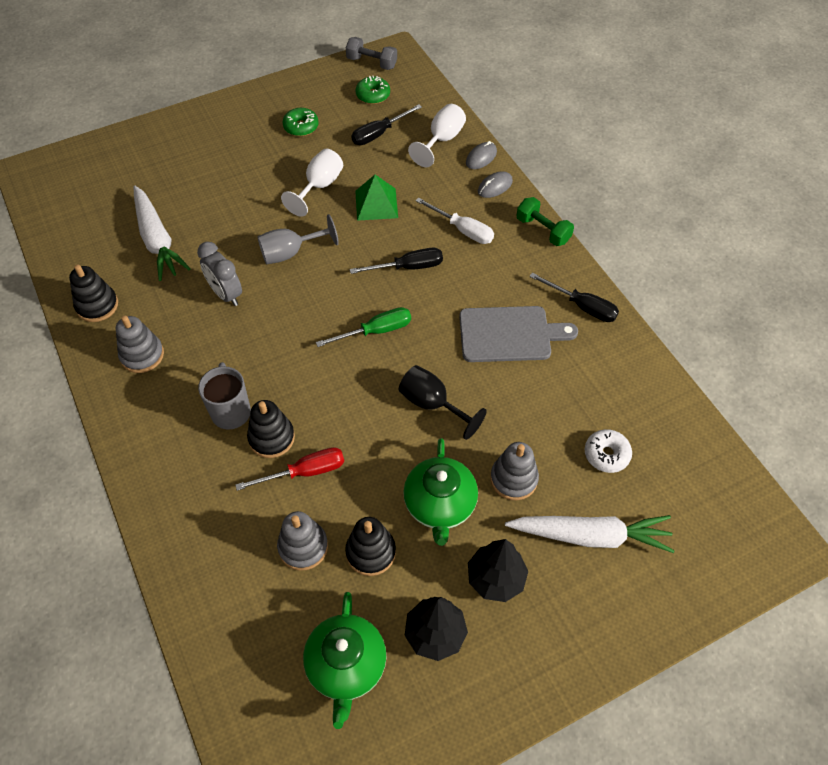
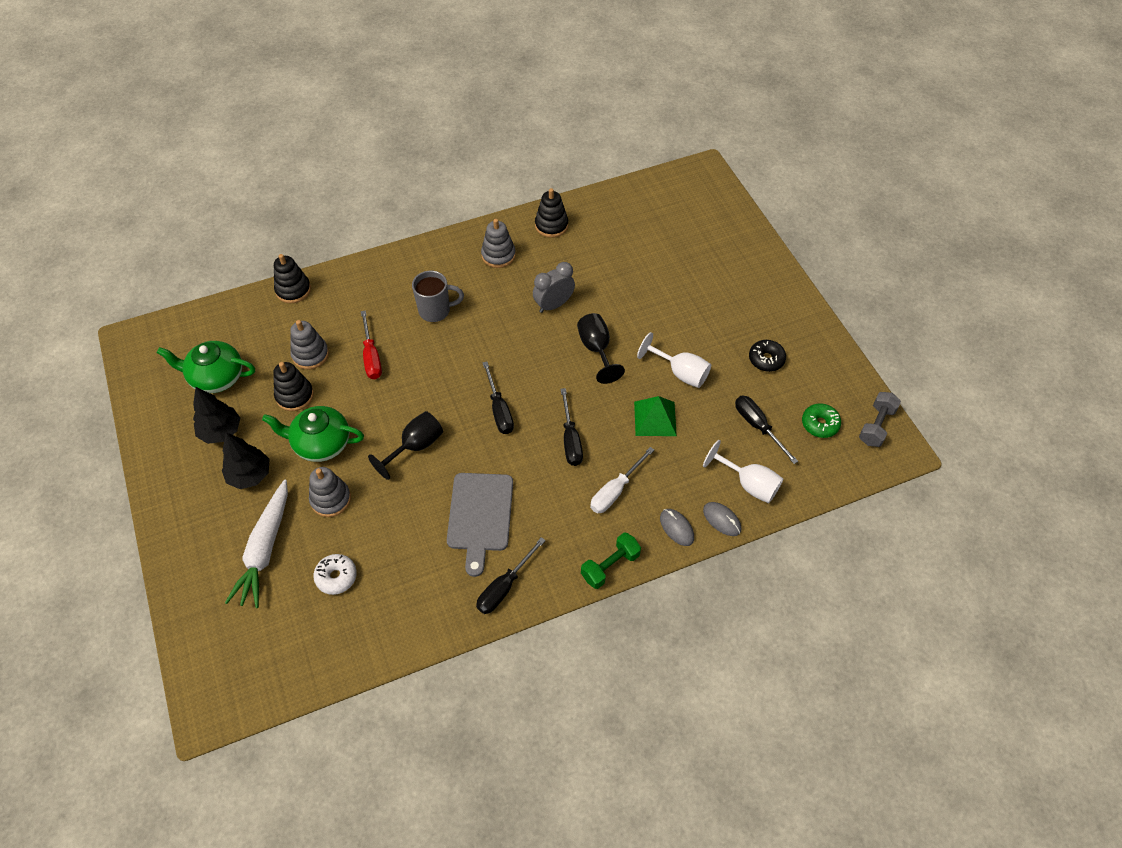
camera: 95 degrees right, 0 degrees up
(157, 240) = (619, 257): white carrot -> none
(271, 438) = (406, 336): black stacking toy -> black stacking toy (293, 290)
(290, 253) = (596, 349): grey goblet -> black goblet
(301, 127) = (766, 359): green donut -> black donut
(376, 331) = (499, 410): green screwdriver -> black screwdriver

